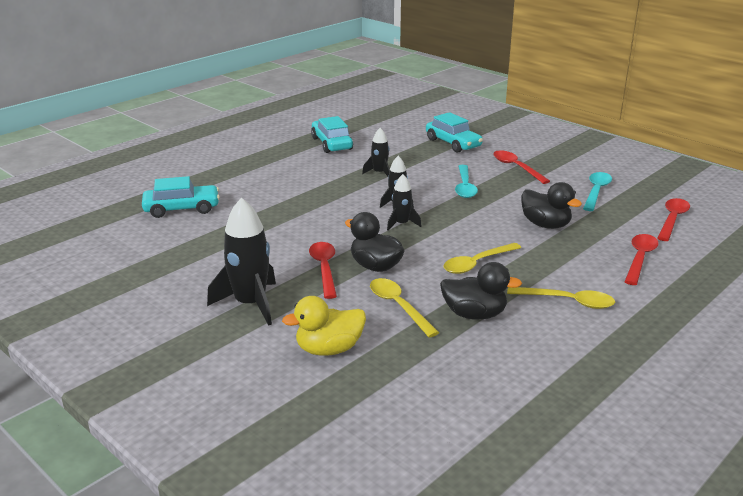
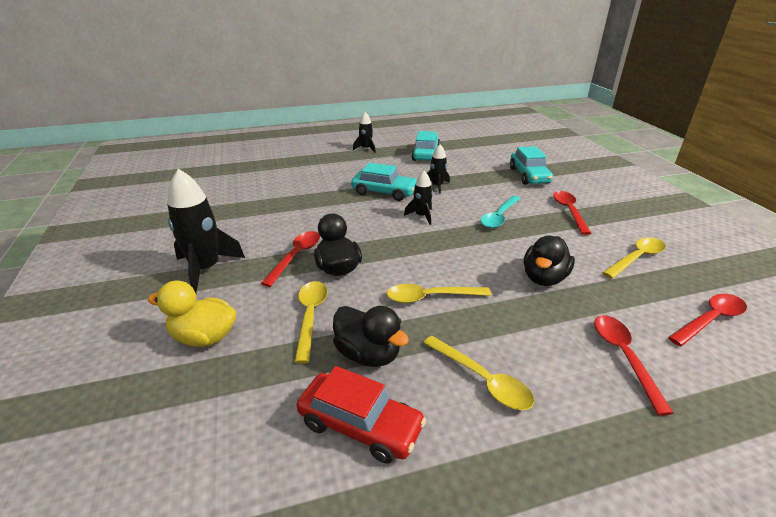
camera: 30 degrees right, 5 degrees up
(182, 209) = (263, 177): turquoise car -> turquoise car (384, 192)
(401, 224) = (405, 235): black rocket -> black rocket (366, 149)
(518, 353) = (360, 425): none -> red car
(545, 225) = (544, 278): black duck -> black duck turned 45 degrees clockwise
(596, 191) = (636, 258): turquoise spoon -> yellow spoon
(640, 258) = (623, 356): red spoon -> red spoon turned 60 degrees counterclockwise

